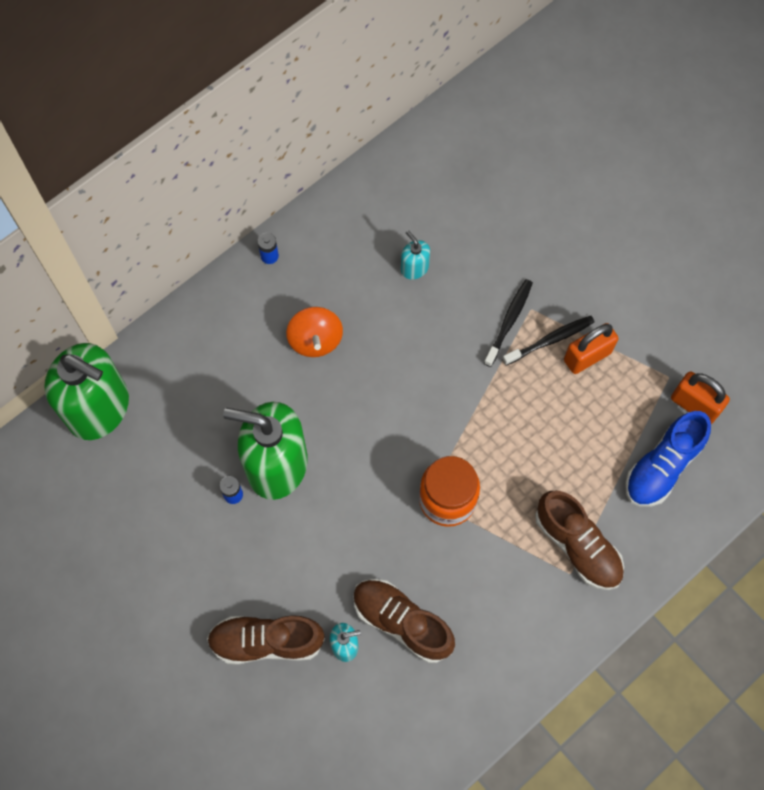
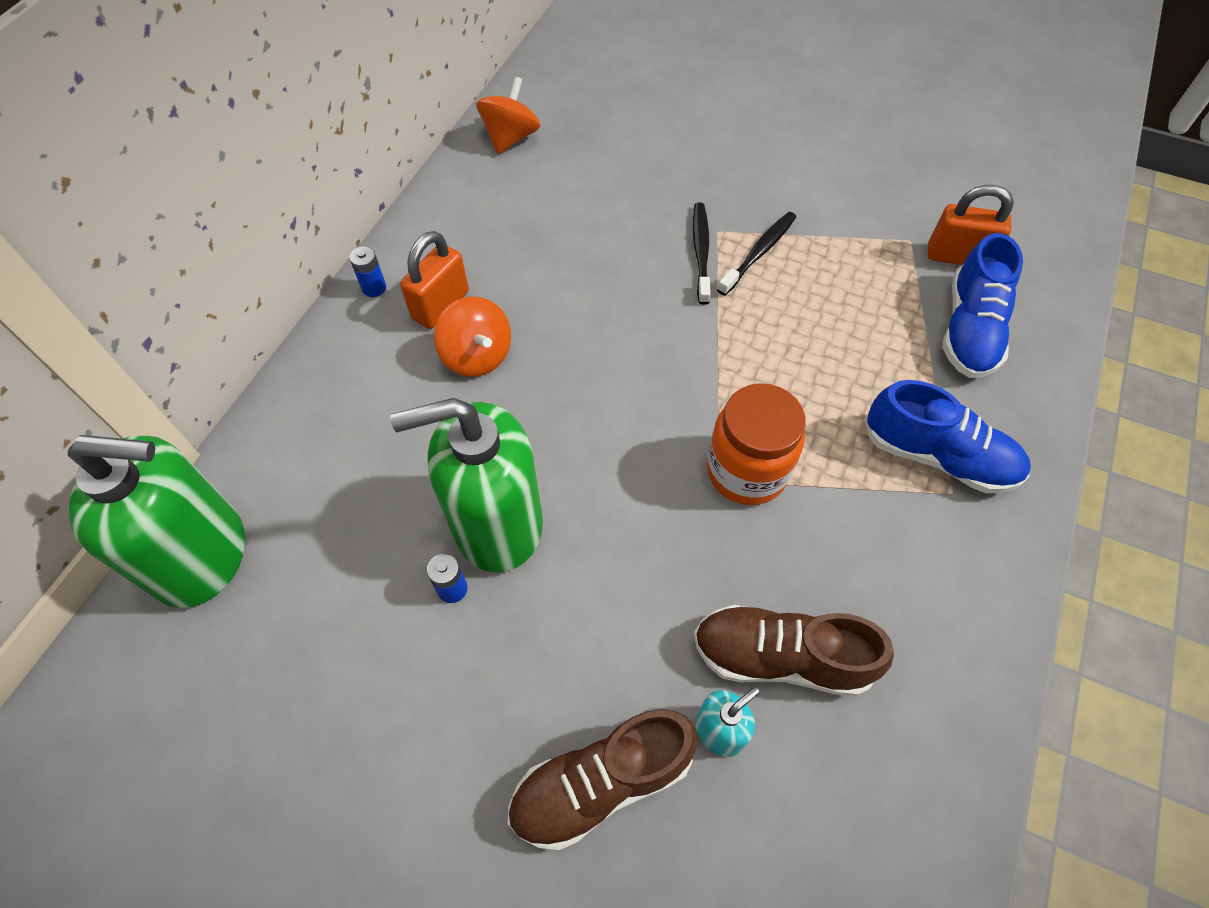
camera: 25 degrees left, 10 degrees down
(414, 268) = (560, 239): turquoise soap dispenser -> none
(421, 159) = (510, 138): none -> orange spinning top
(577, 546) = (938, 456): brown shoe -> blue shoe
(587, 356) = (810, 253): orange padlock -> orange padlock (441, 305)

